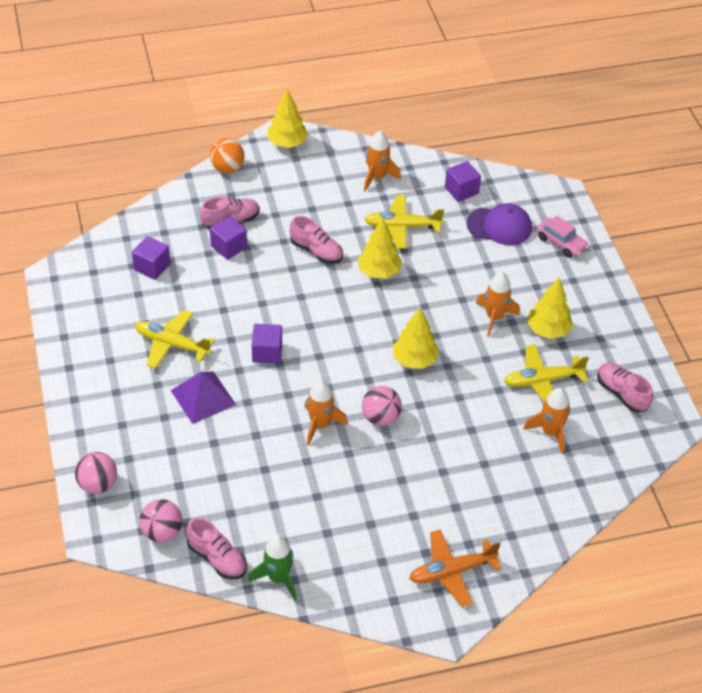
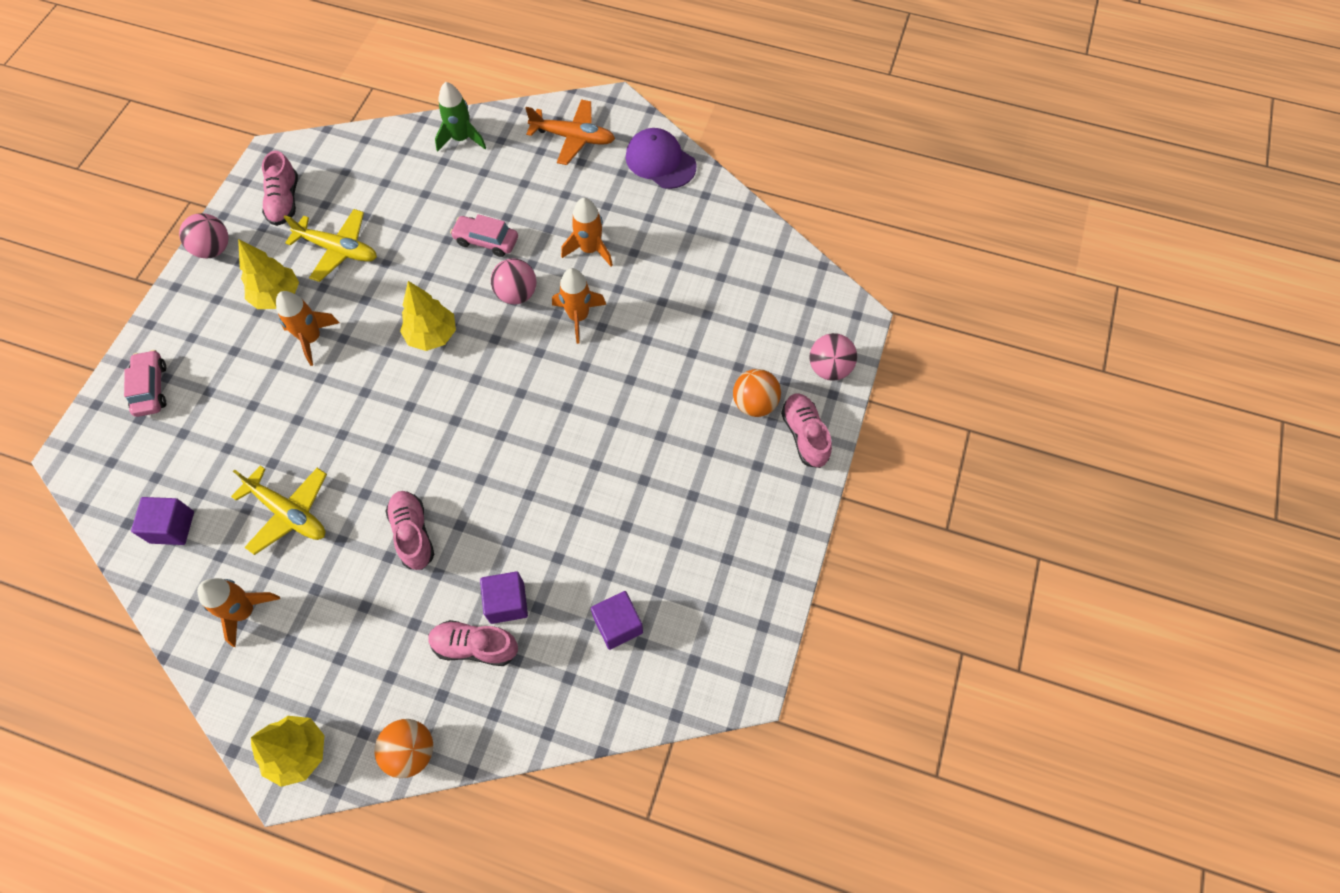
camera: 145 degrees left, 15 degrees up
(142, 430) = (754, 404): none -> orange ball
(162, 532) = (793, 291): pink ball -> pink ball (213, 249)
(171, 344) = (663, 494): yellow plane -> none
(203, 397) = (671, 409): purple pyramid -> none
(217, 558) = (758, 243): pink shoe -> pink shoe (804, 435)
(267, 352) = (569, 426): purple cube -> none
(278, 578) = (717, 202): green rocket -> green rocket (462, 139)
(379, 272) = (371, 463): yellow tree -> none
(440, 444) = (486, 241): none -> pink car
(499, 226) = (187, 449): purple cap -> purple cap (660, 161)
(550, 432) = (382, 201): orange rocket -> orange rocket (590, 249)

